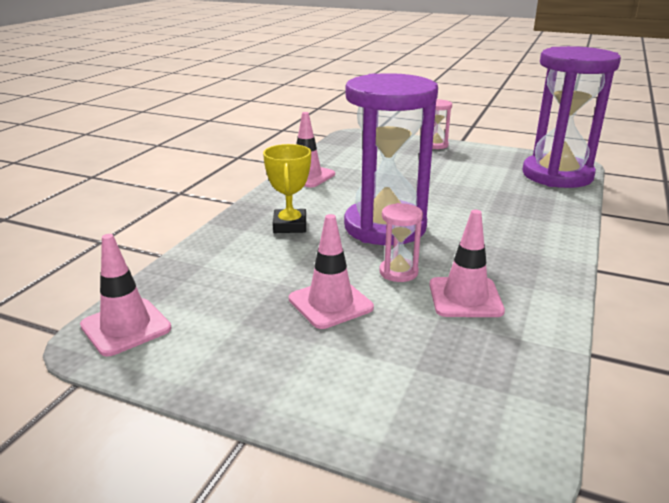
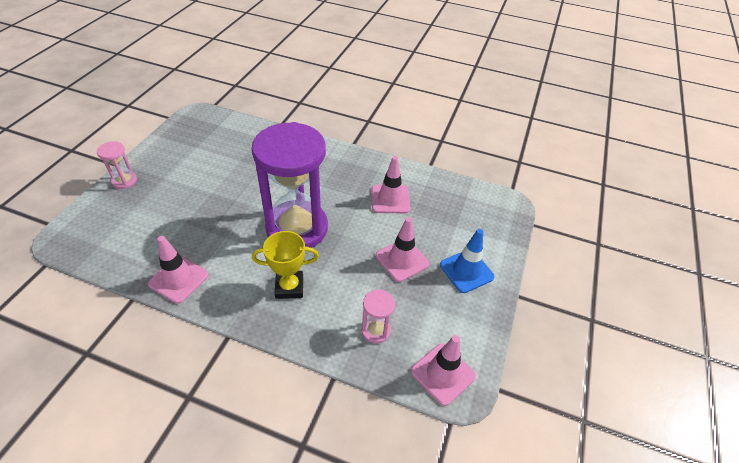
camera: 95 degrees left, 20 degrees up
(304, 369) = (466, 271): none -> blue traffic cone
(398, 272) = (363, 225): pink hourglass -> pink hourglass (376, 330)
(557, 175) = (219, 127): purple hourglass -> none

